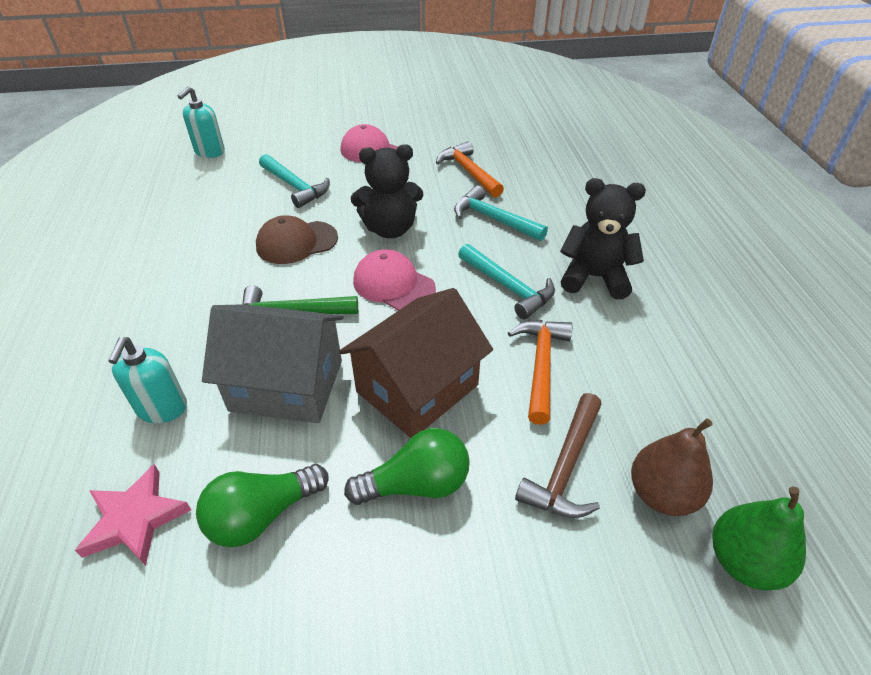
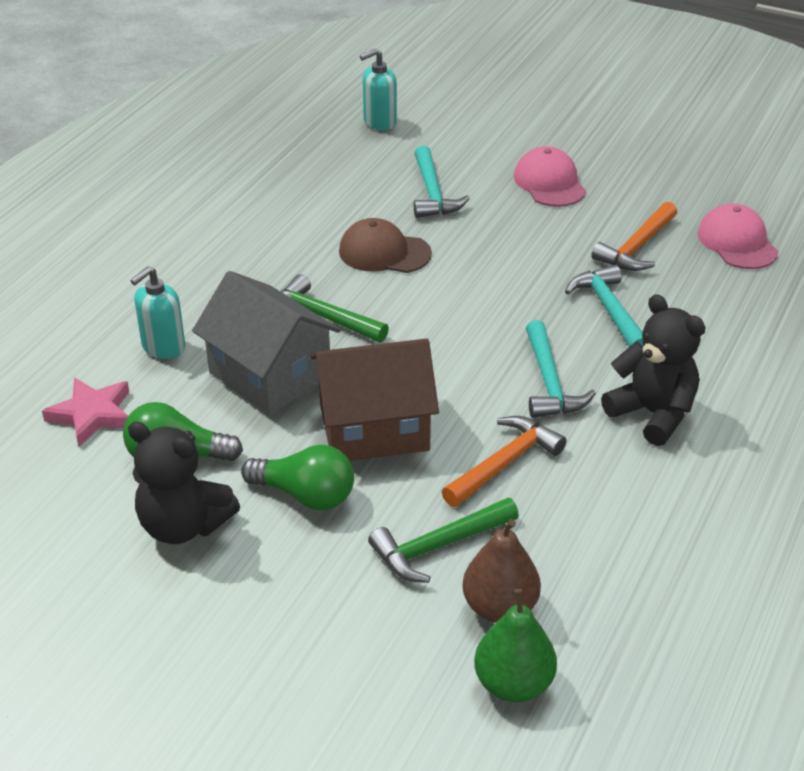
camera: 35 degrees right, 5 degrees down
(390, 229) = (487, 276): black teddy bear -> black teddy bear (183, 525)
(393, 284) = (438, 331): pink cap -> pink cap (737, 242)
(468, 172) = (637, 247): orange hammer -> orange hammer turned 150 degrees counterclockwise
(565, 467) = (438, 546): brown hammer -> green hammer

